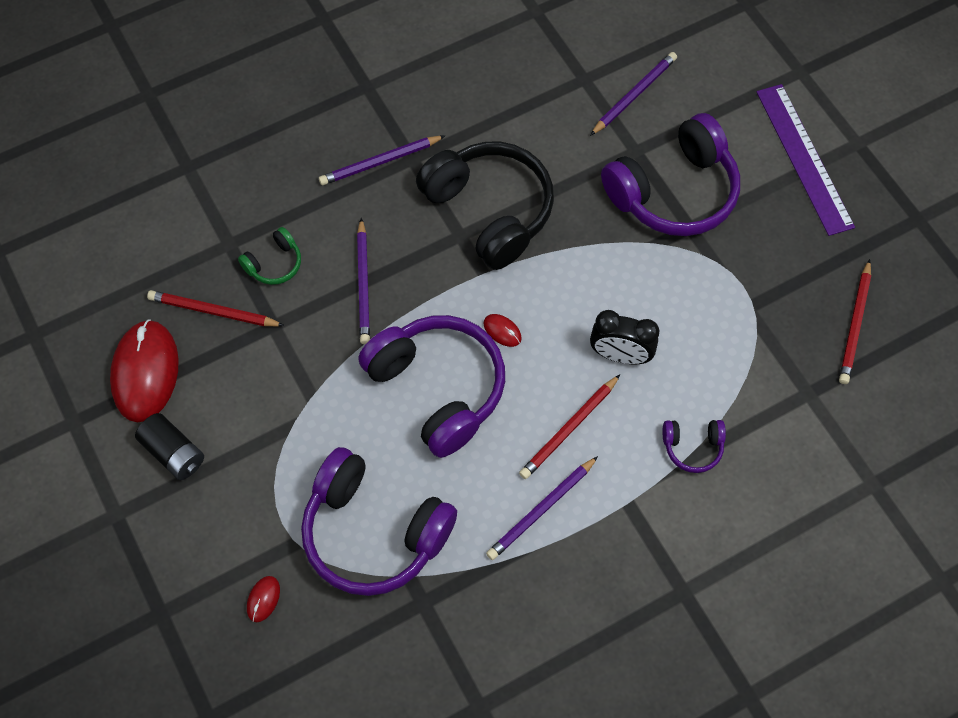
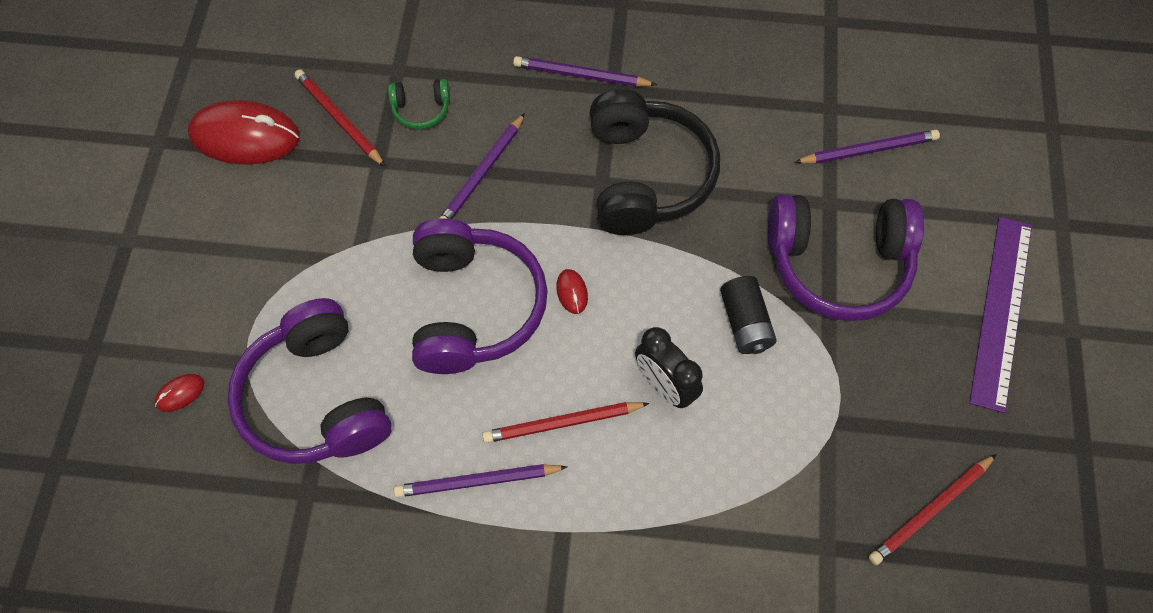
camera: 35 degrees right, 0 degrees up
(145, 372) = (245, 136): red mouse -> red mouse turned 60 degrees clockwise
(174, 452) = (212, 218): black battery -> black battery (745, 323)
(692, 447) = (667, 521): purple headphones -> none

